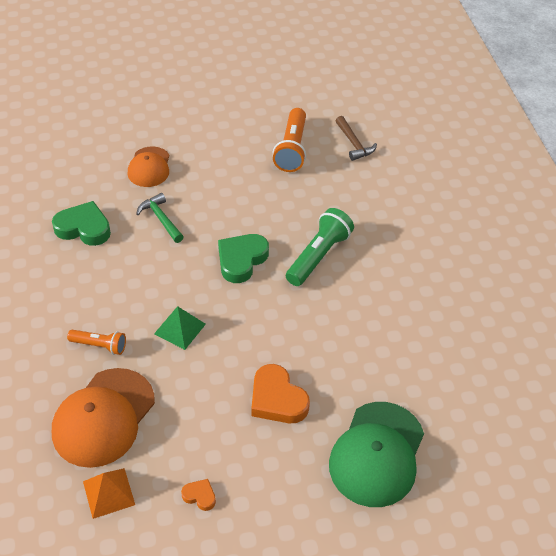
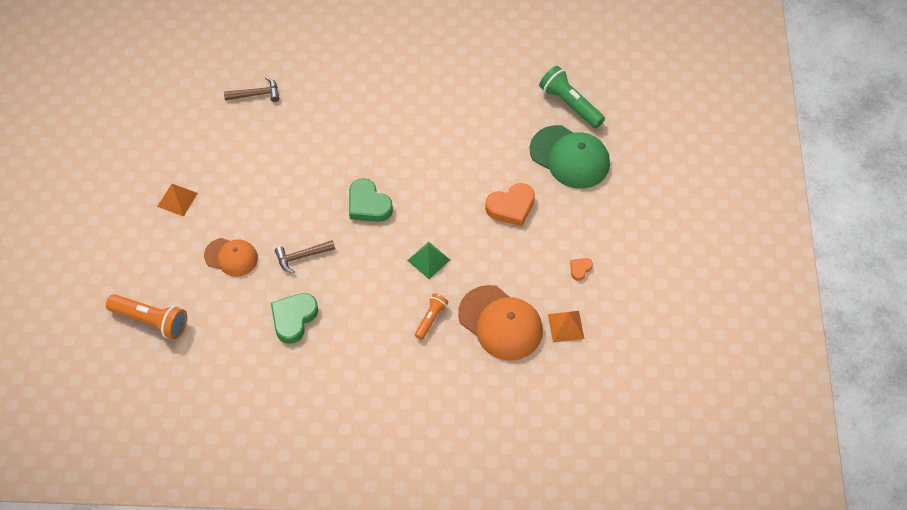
camera: 75 degrees left, 10 degrees up
(161, 219) = (302, 256): green hammer -> brown hammer
(207, 117) = (177, 199): none -> orange pyramid
(292, 149) = (246, 141): orange flashlight -> orange flashlight (151, 320)
(318, 256) = (380, 150): green flashlight -> green flashlight (570, 104)

